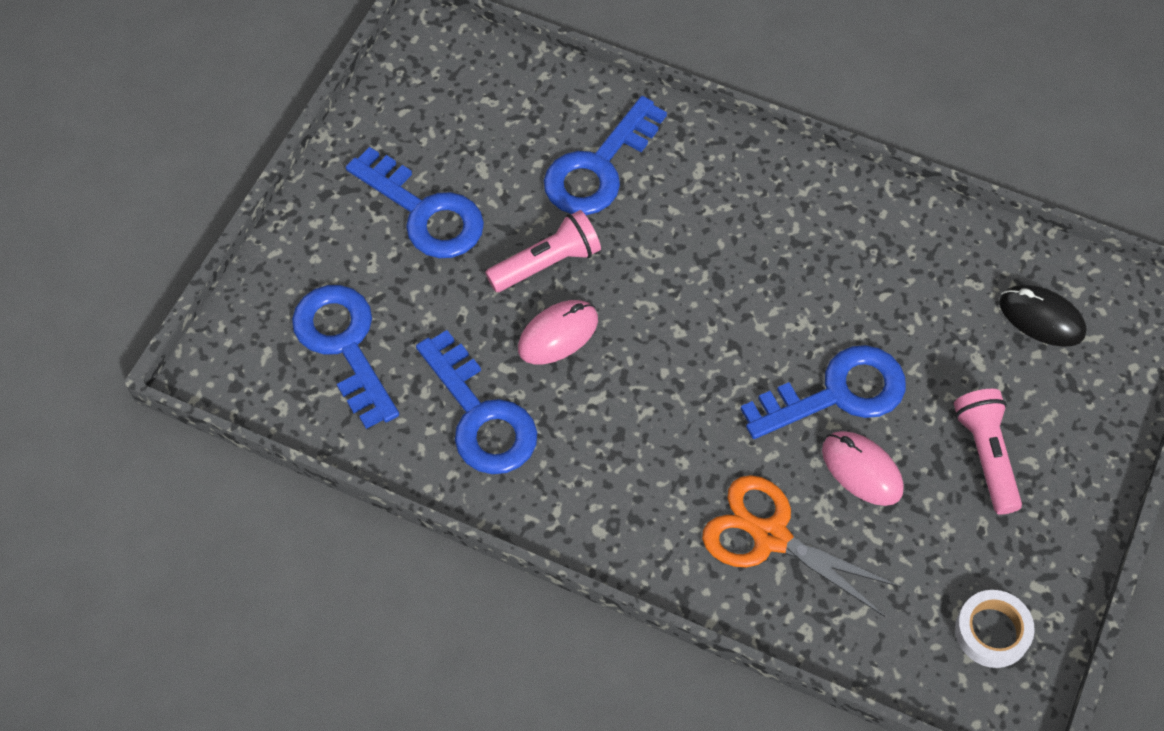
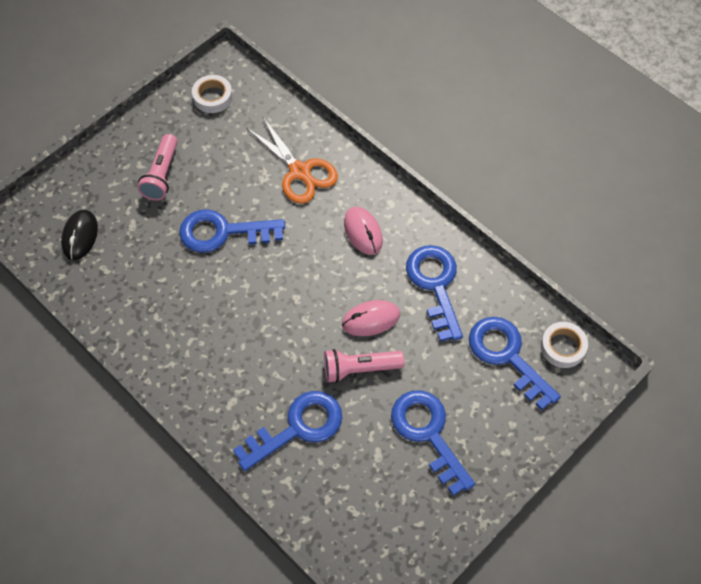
camera: 160 degrees left, 0 degrees up
(265, 384) = (563, 347): none -> white tape
(344, 345) = (507, 356): blue key -> blue key turned 150 degrees clockwise
(862, 470) = (233, 188): pink mouse -> pink mouse (363, 232)
(1041, 318) = (80, 236): black mouse -> black mouse turned 45 degrees clockwise

